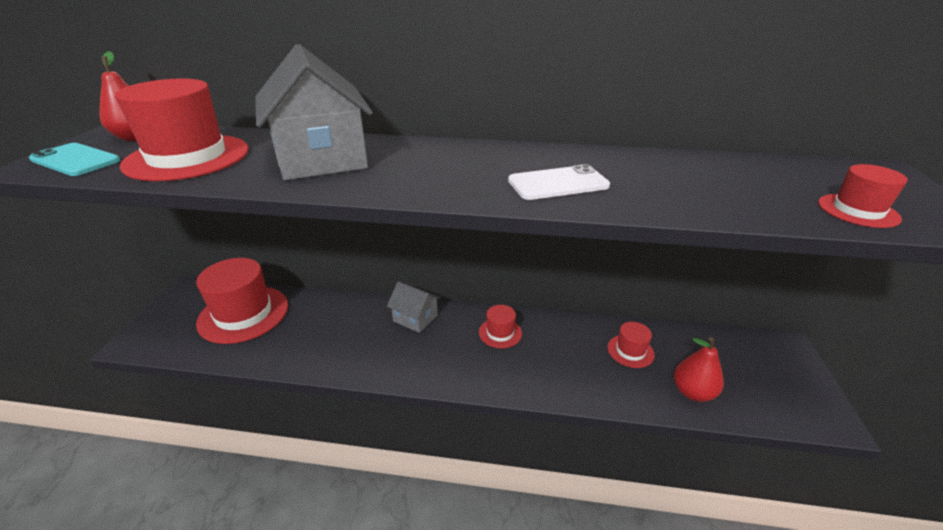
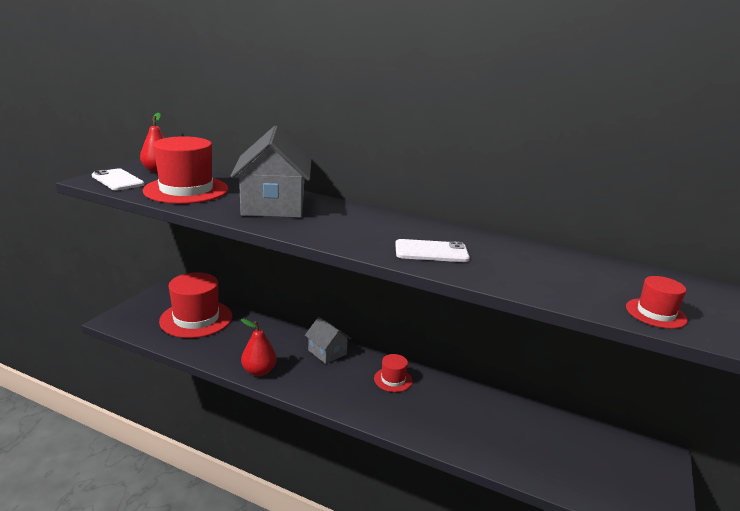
camera: 15 degrees right, 10 degrees down
(75, 160) = (117, 180): turquoise phone -> white phone
(630, 351) = (502, 421): red hat -> none
(692, 392) = (541, 466): red pear -> red pear (259, 371)

